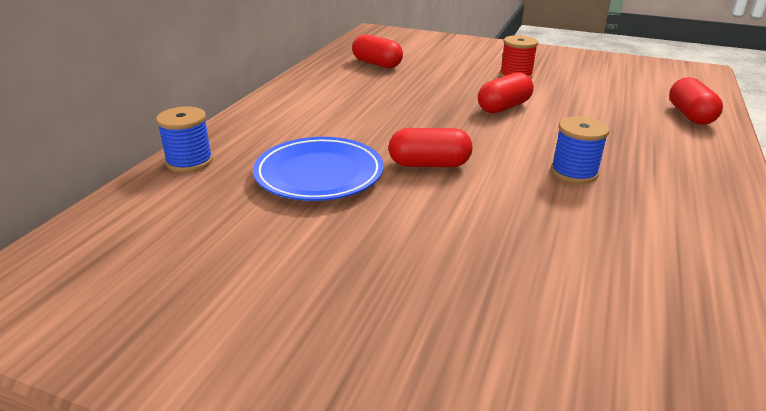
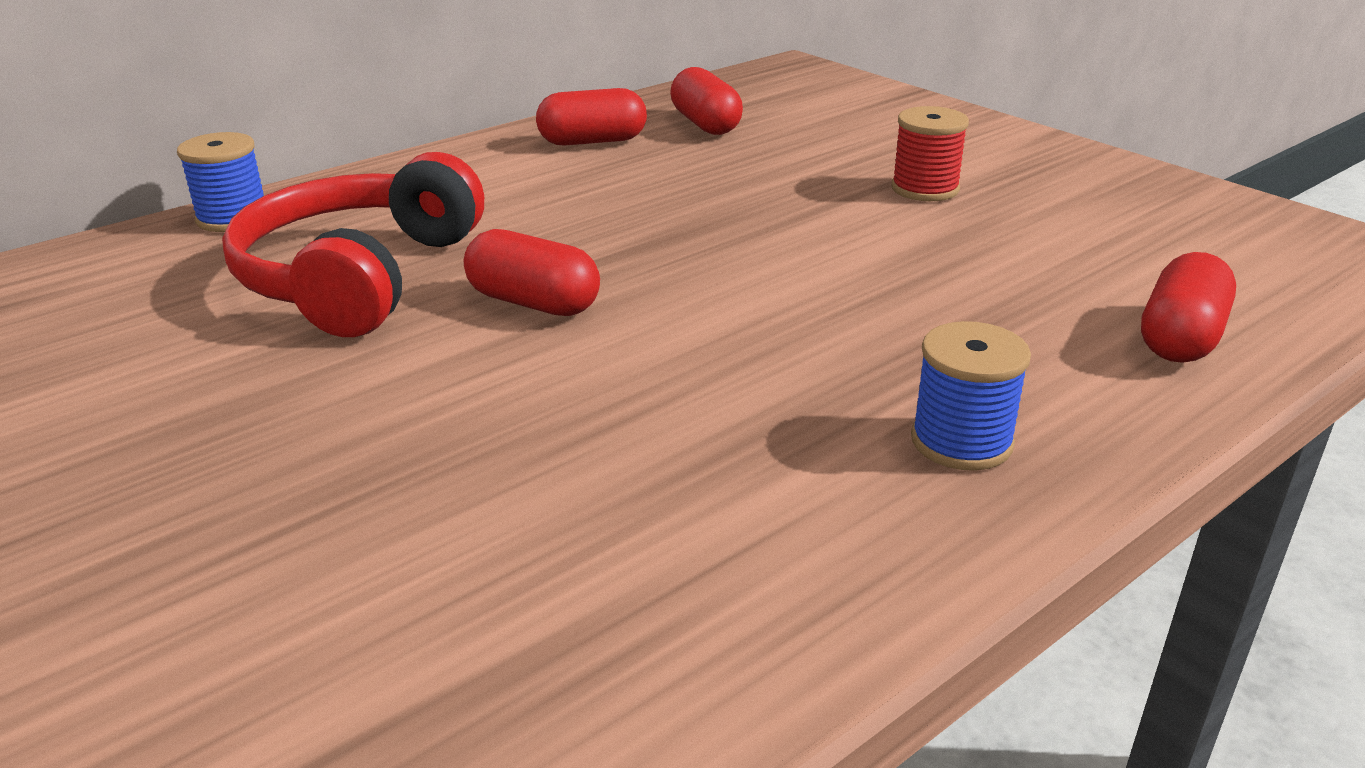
camera: 30 degrees right, 0 degrees up
(319, 174) = (360, 277): blue plate -> red headphones
(504, 107) = (809, 239): red capsule -> red capsule (593, 141)
(574, 172) = (751, 379): blue spool -> blue spool (961, 441)

